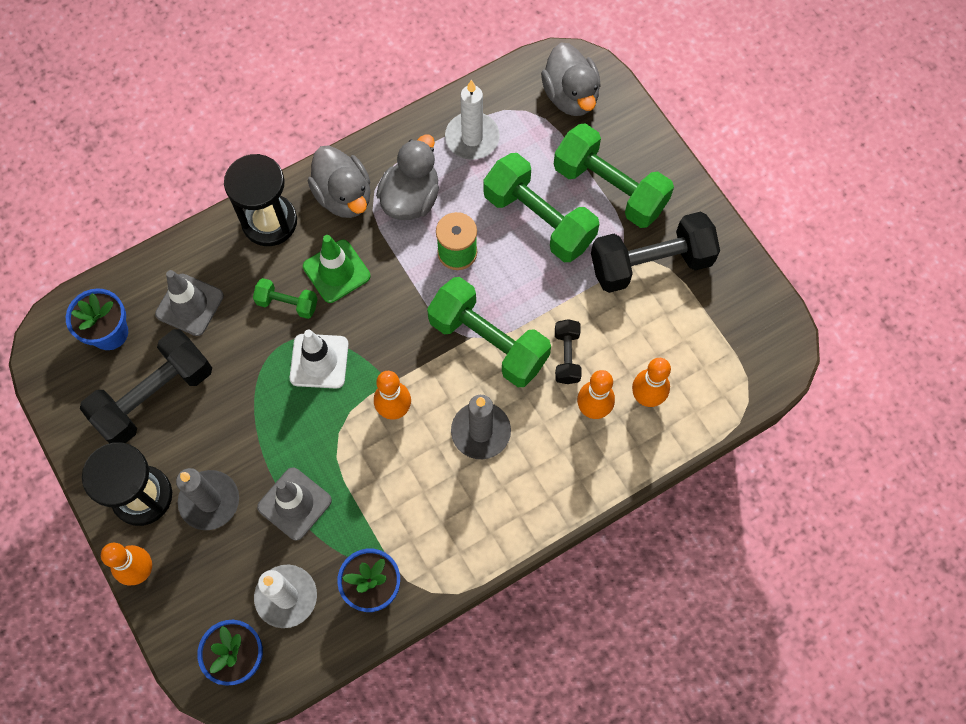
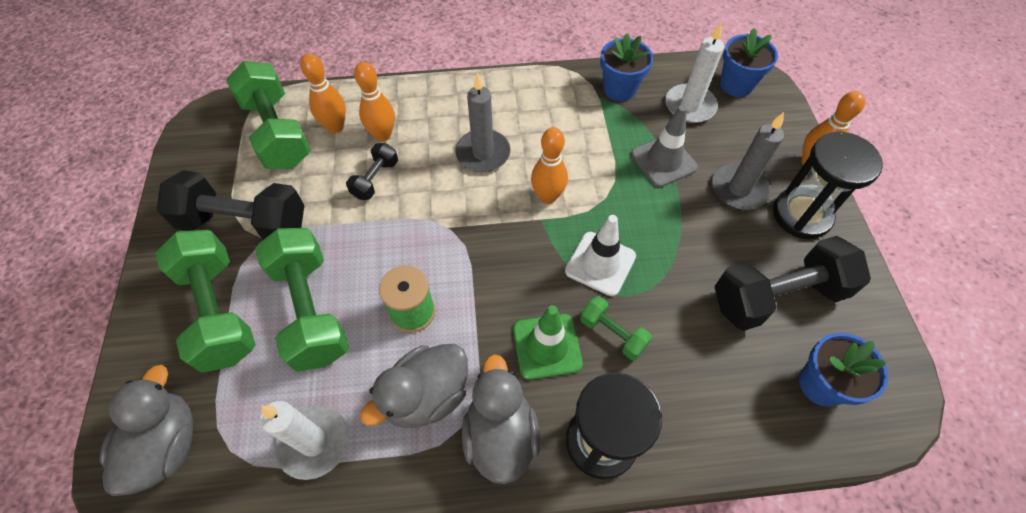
camera: 155 degrees left, 10 degrees down
(189, 305) = (722, 378): grey traffic cone -> none
(488, 342) = (434, 217): green dumbbell -> green dumbbell (277, 132)

